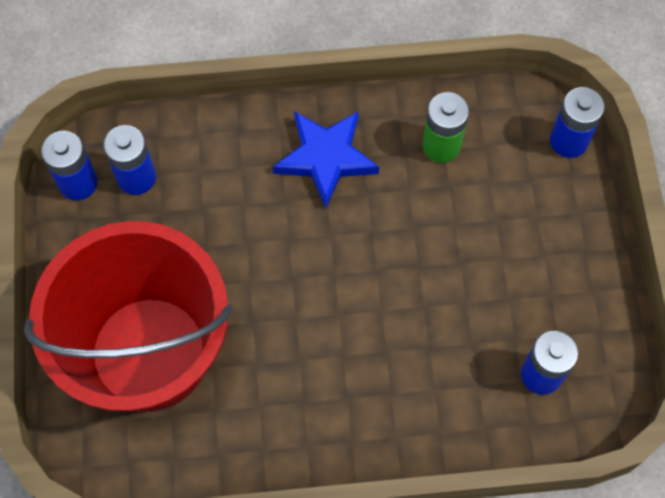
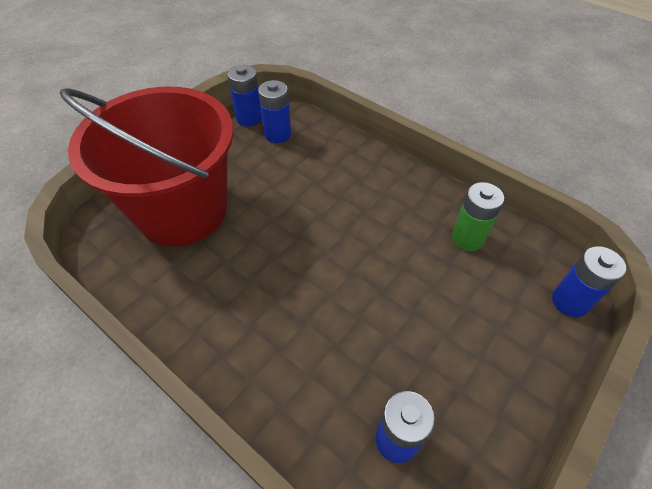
camera: 45 degrees right, 15 degrees down
(326, 158) = (386, 194): blue star -> none

